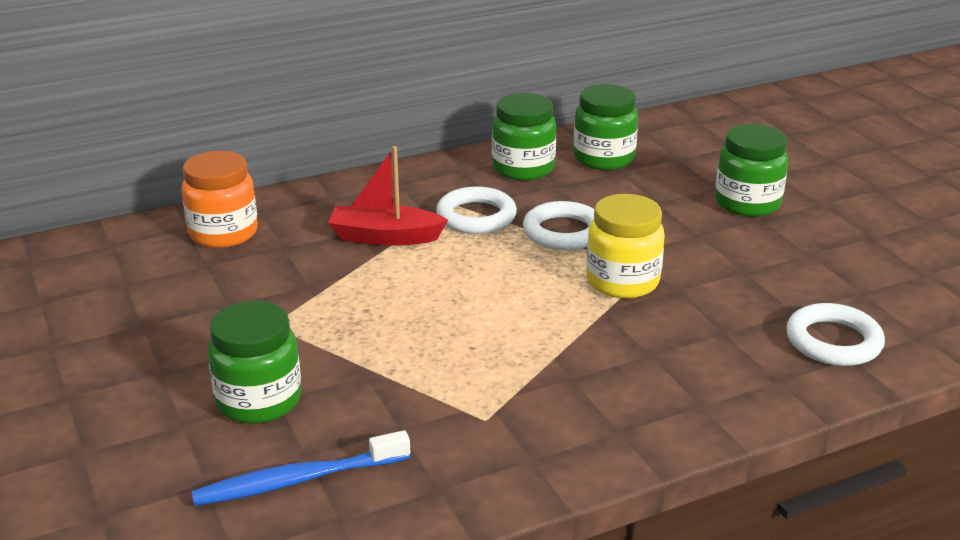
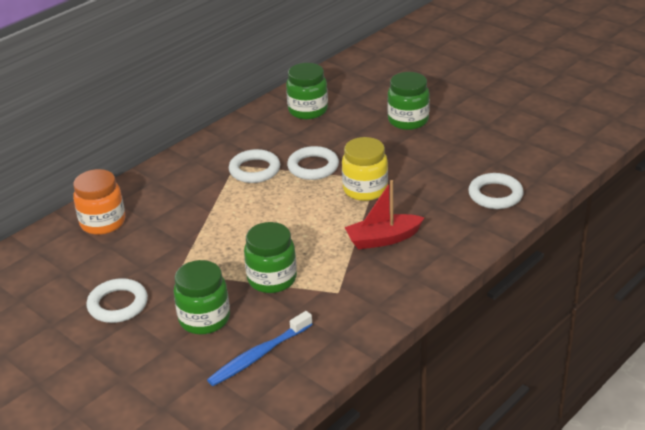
camera: 20 degrees left, 5 degrees up
(158, 345) = (118, 304): none -> white ring
(385, 237) = (207, 198): red boat -> red boat (383, 239)
(523, 168) = (263, 129): green jar -> green jar (272, 279)

